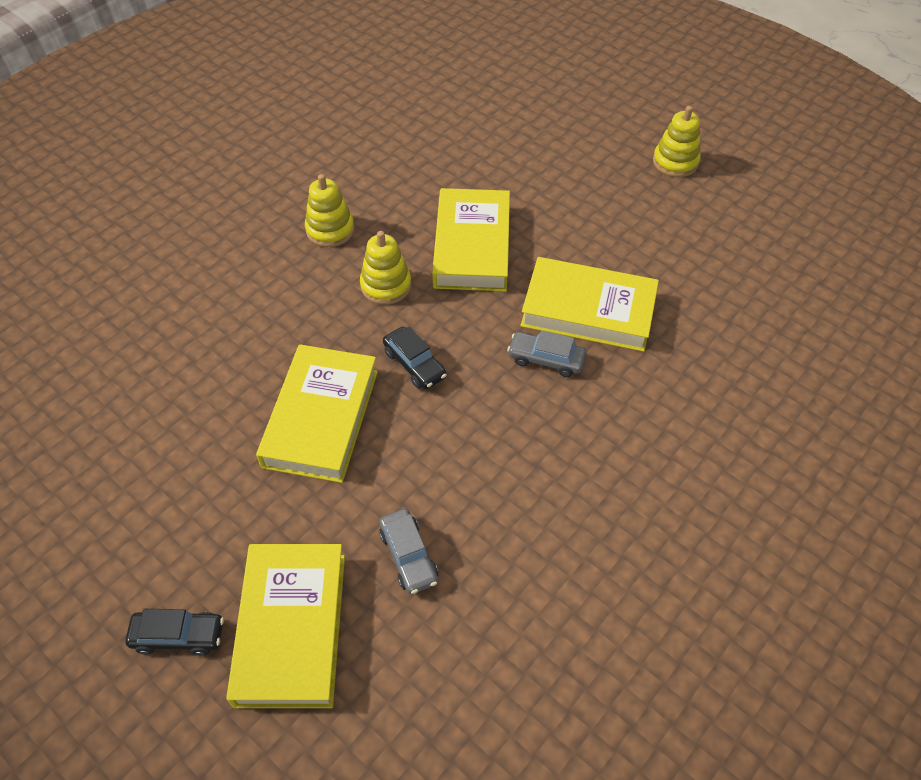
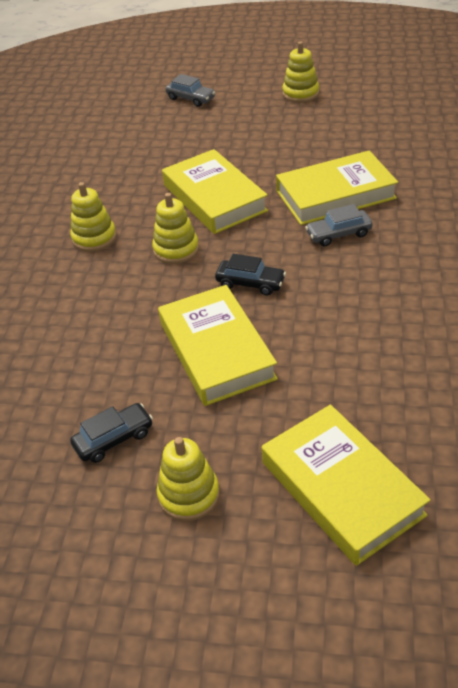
camera: 30 degrees left, 10 degrees down
(174, 545) = (189, 495): none -> yellow stacking toy
(178, 636) = (260, 550): black car -> black car (114, 439)
(408, 556) = (375, 394): grey car -> grey car (190, 99)

